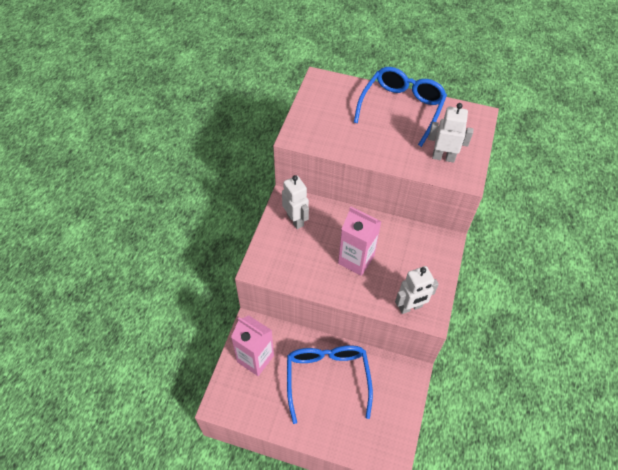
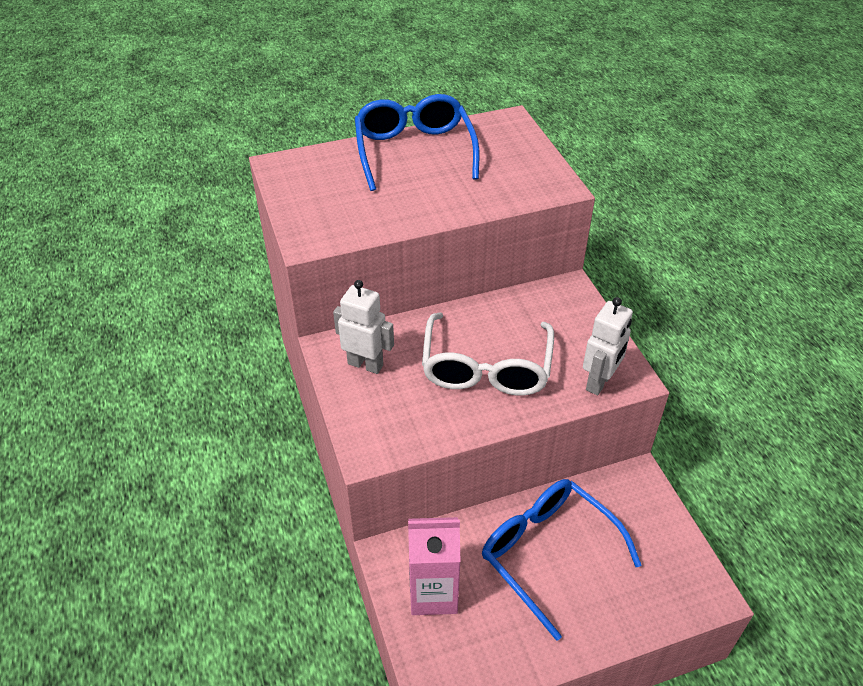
camera: 35 degrees left, 10 degrees down
(356, 260) = (486, 367): pink carton -> white glasses
(443, 157) = (513, 178): white robot -> none

